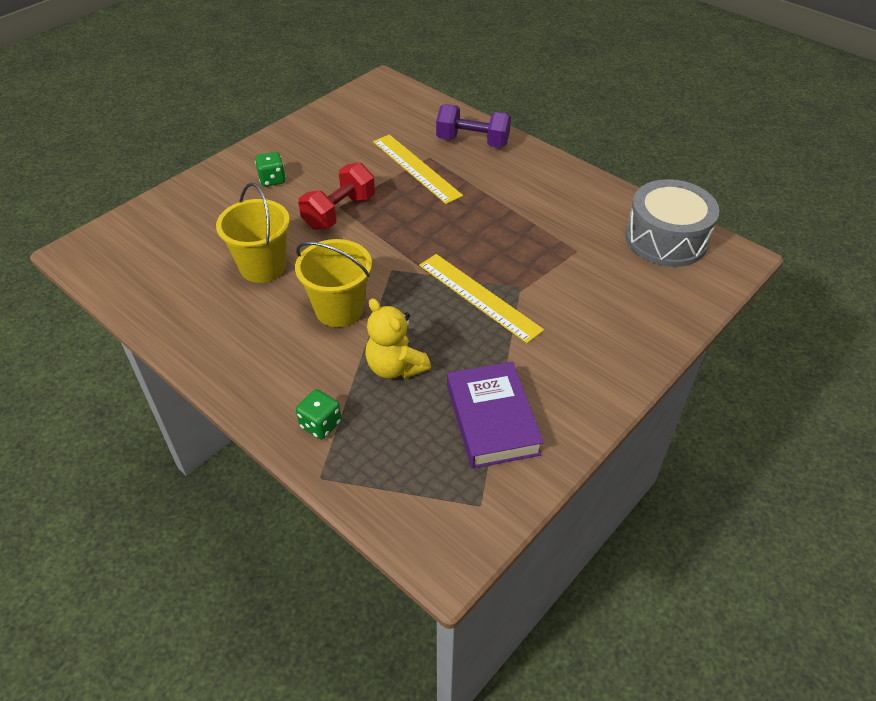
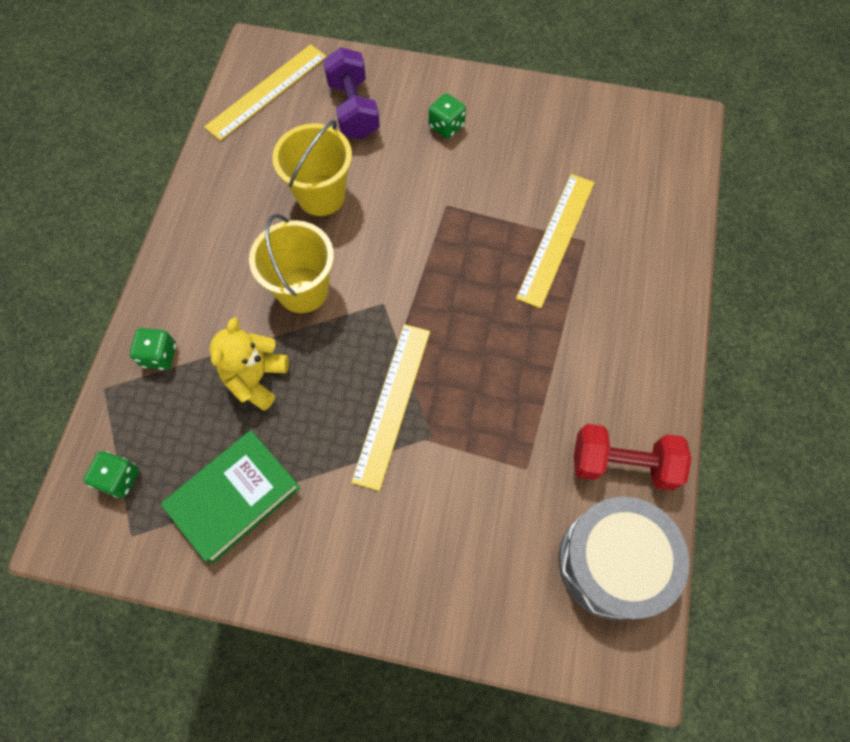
camera: 60 degrees right, 20 degrees up
(127, 260) = (267, 91): none -> yellow ruler
(339, 212) = (437, 210): red dumbbell -> red dumbbell (623, 463)
(419, 495) = (119, 478): none -> green dice
(472, 142) = (645, 268): purple dumbbell -> purple dumbbell (353, 109)
(492, 419) = (234, 497): purple book -> green book

